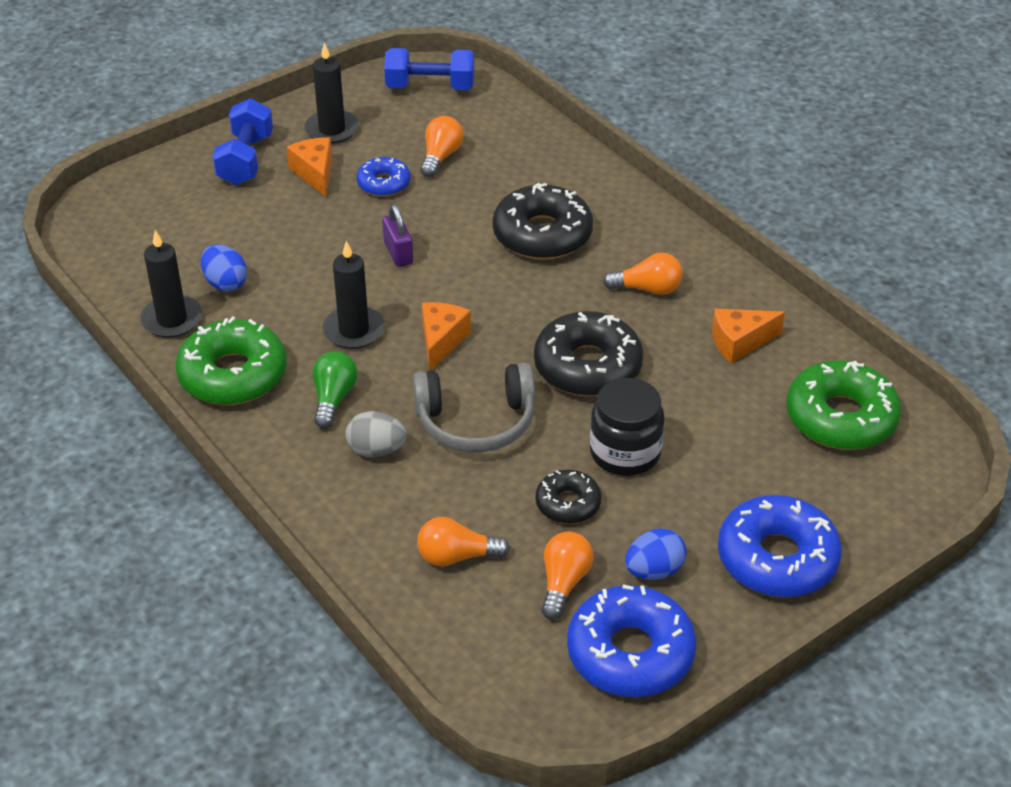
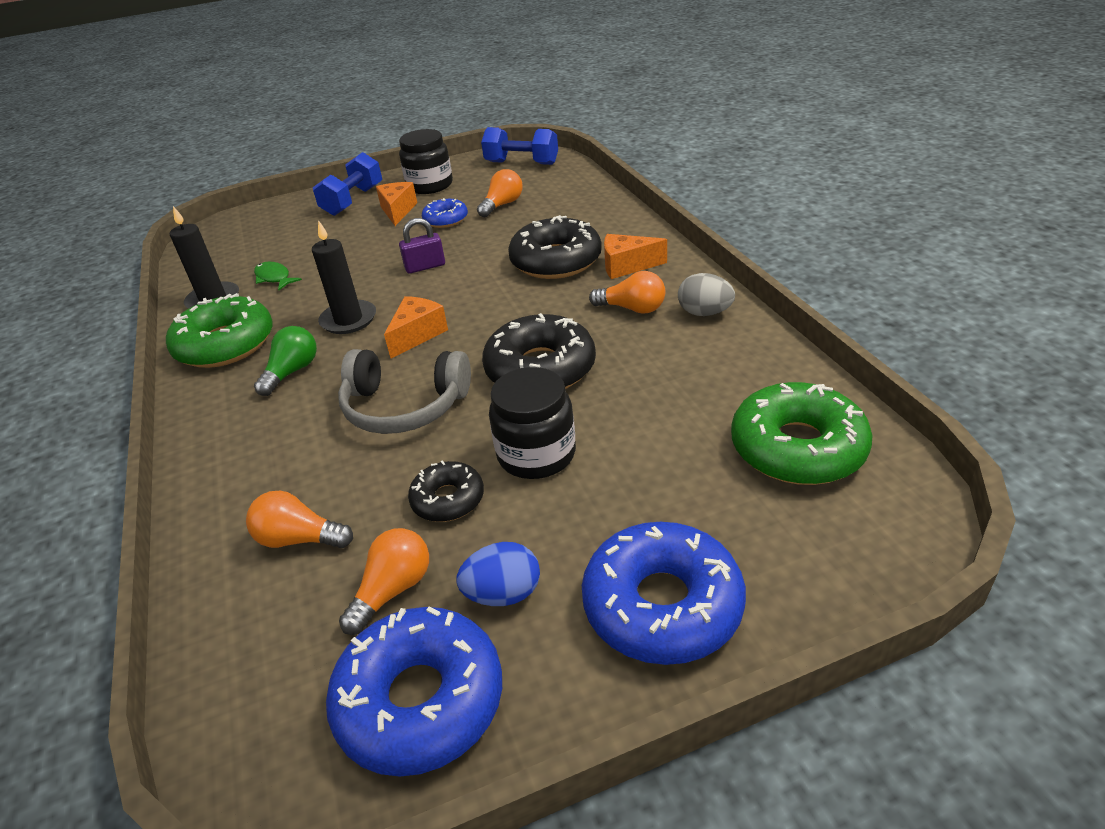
camera: 20 degrees right, 5 degrees down
(225, 283) = (274, 278): blue egg -> green fish
(332, 130) = (430, 185): black candle -> black jar
(376, 450) = (296, 421): grey egg -> grey egg (704, 313)
(398, 253) = (425, 266): purple padlock -> purple padlock turned 75 degrees clockwise
(739, 342) = (706, 362): orange cheese -> orange cheese (626, 266)

